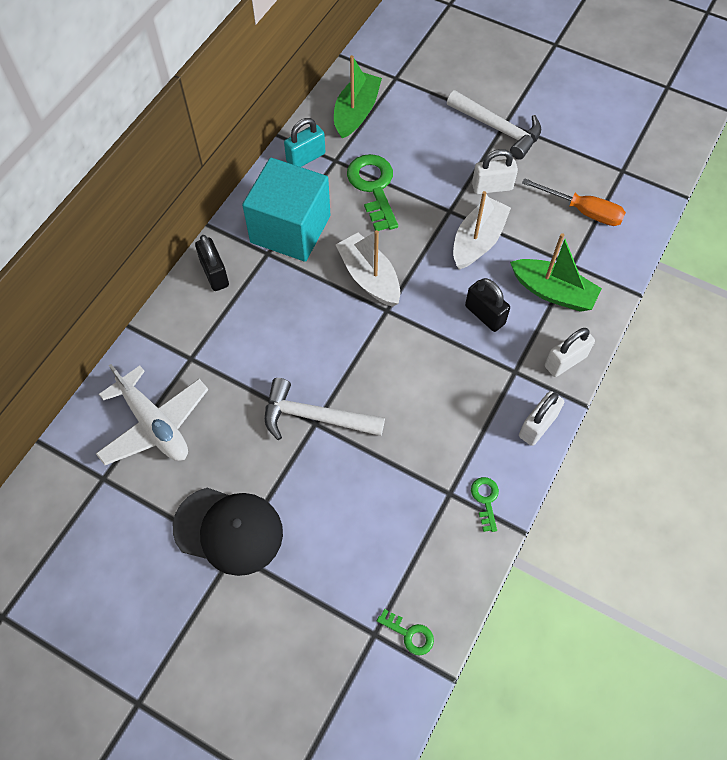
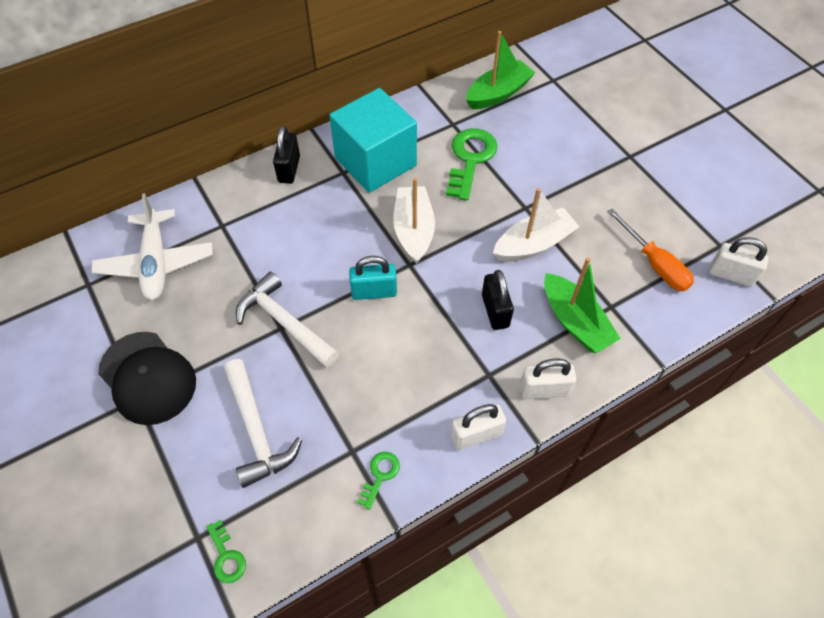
camera: 30 degrees right, 5 degrees down
(306, 158) = (429, 112): turquoise padlock -> turquoise padlock (374, 292)
(492, 187) = (579, 204): white padlock -> white padlock (731, 275)
(498, 129) = (619, 158): white hammer -> white hammer (257, 430)

